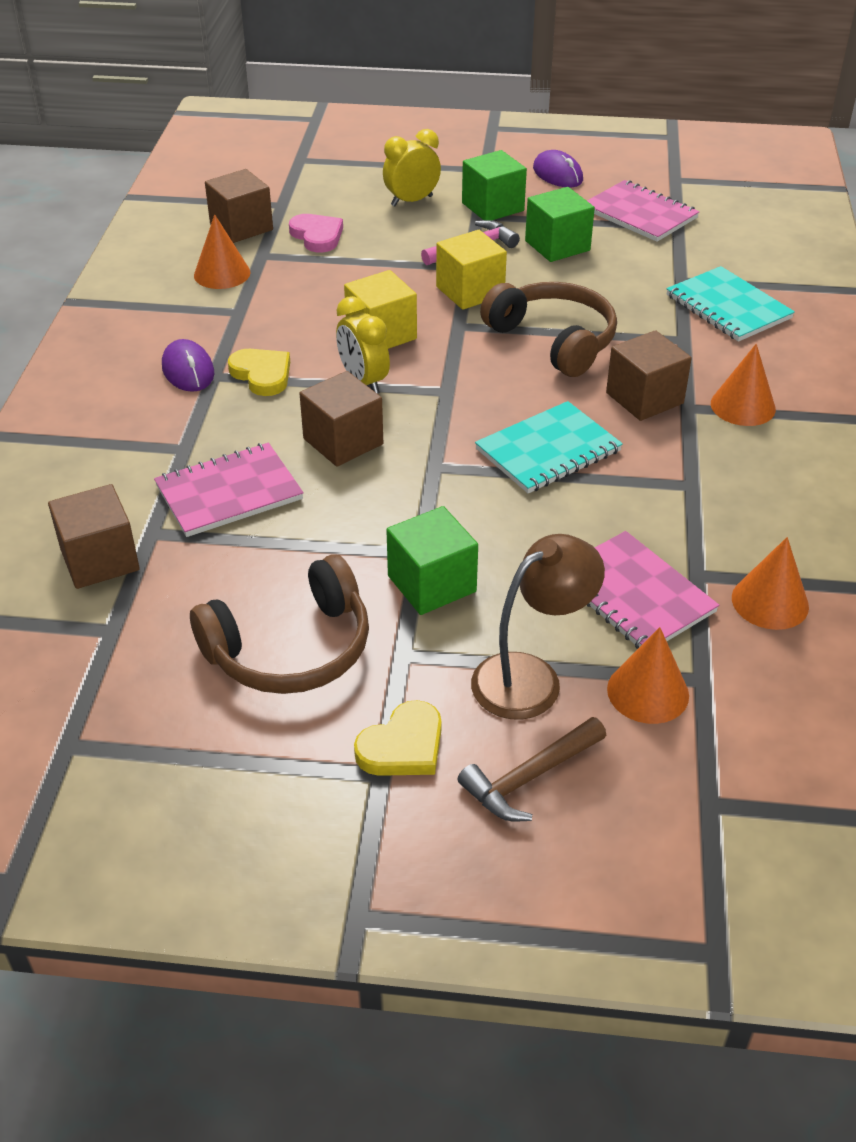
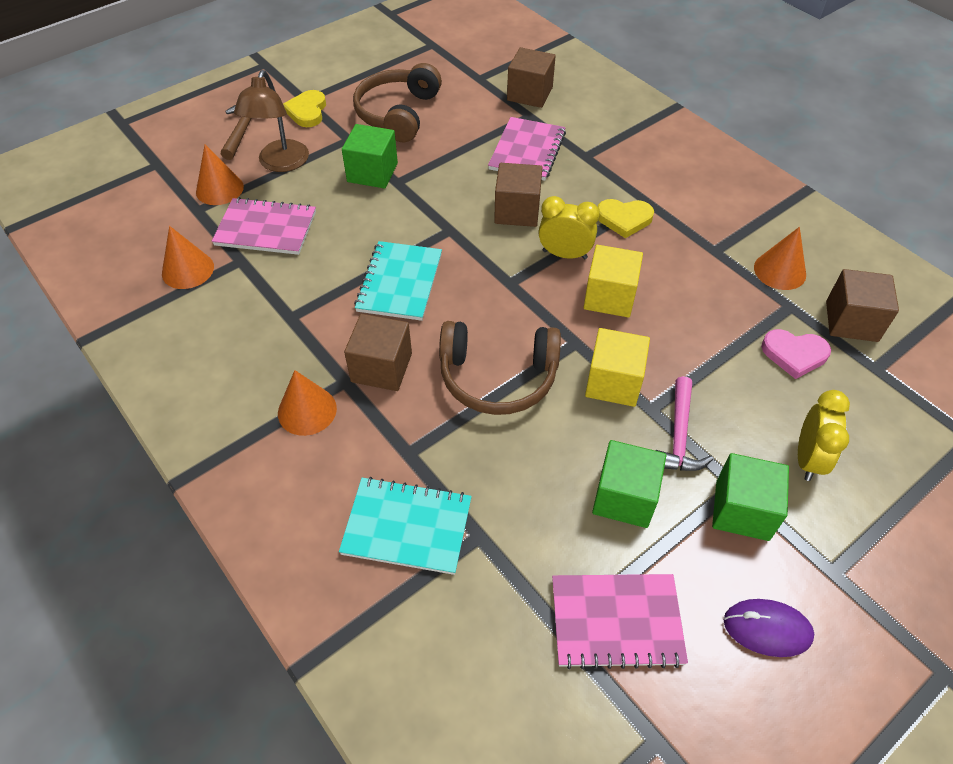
camera: 135 degrees right, 10 degrees up
(188, 370) = (664, 194): purple mouse -> none

